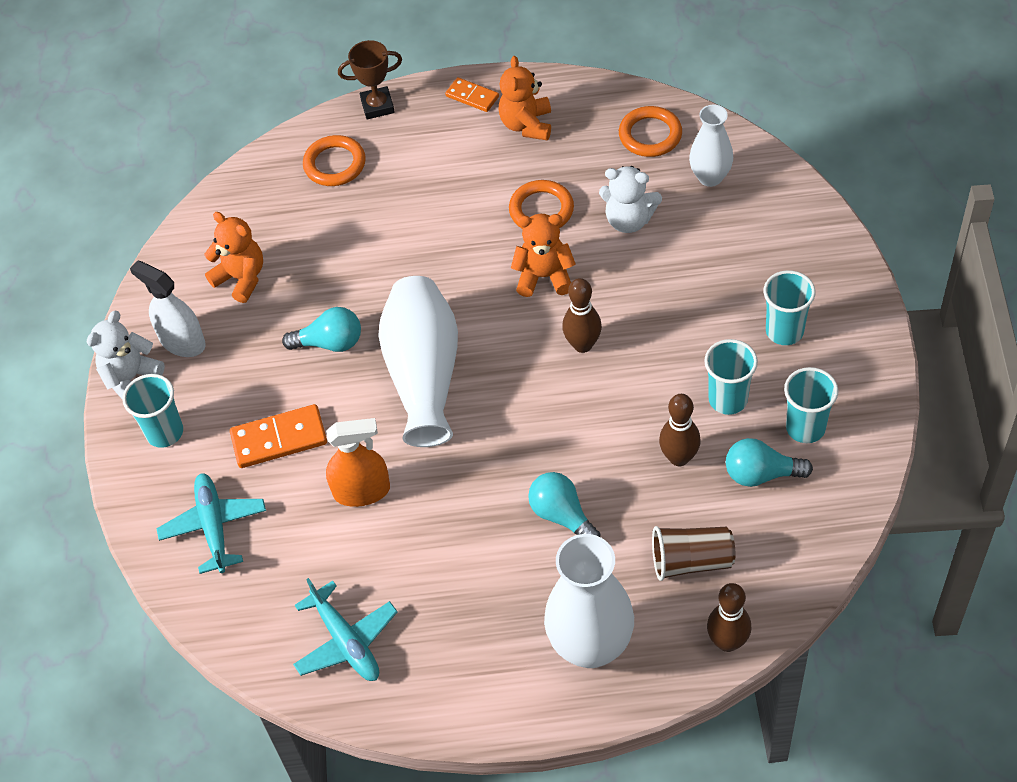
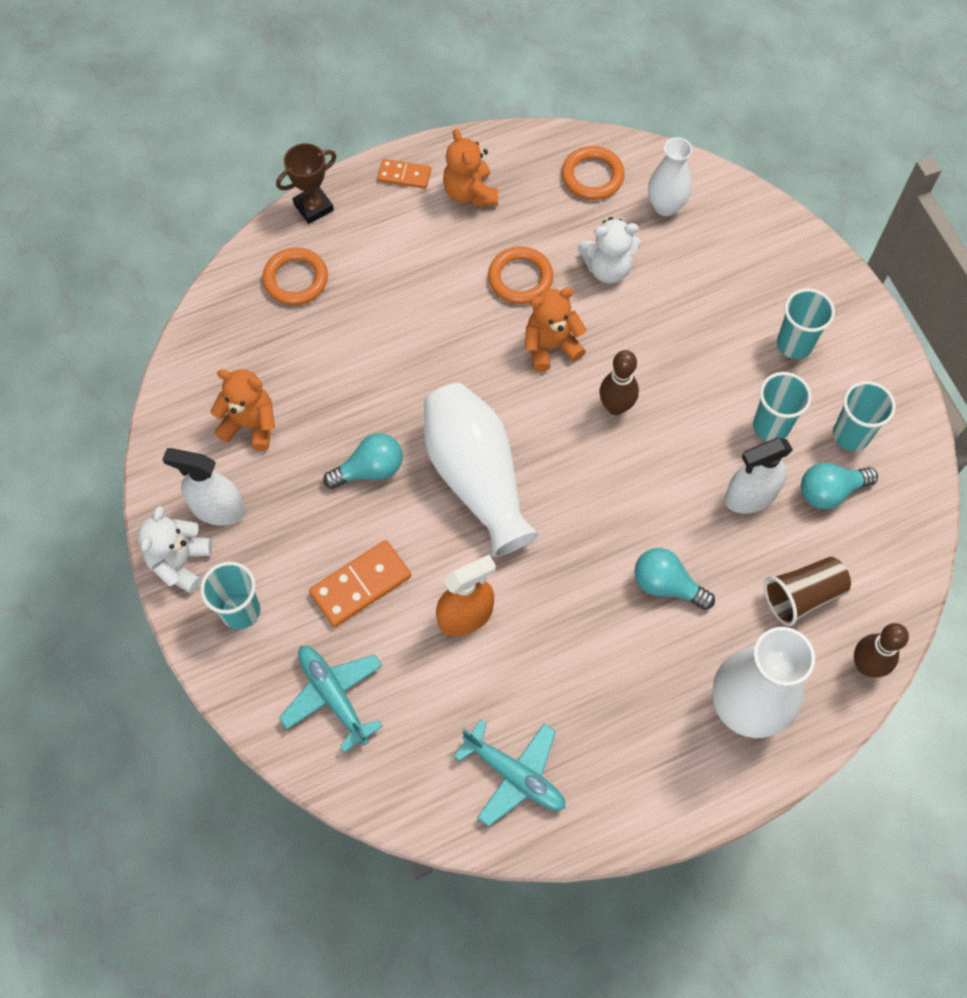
camera: 25 degrees left, 10 degrees up
(679, 458) = (750, 496): brown bowling pin -> white spray bottle

